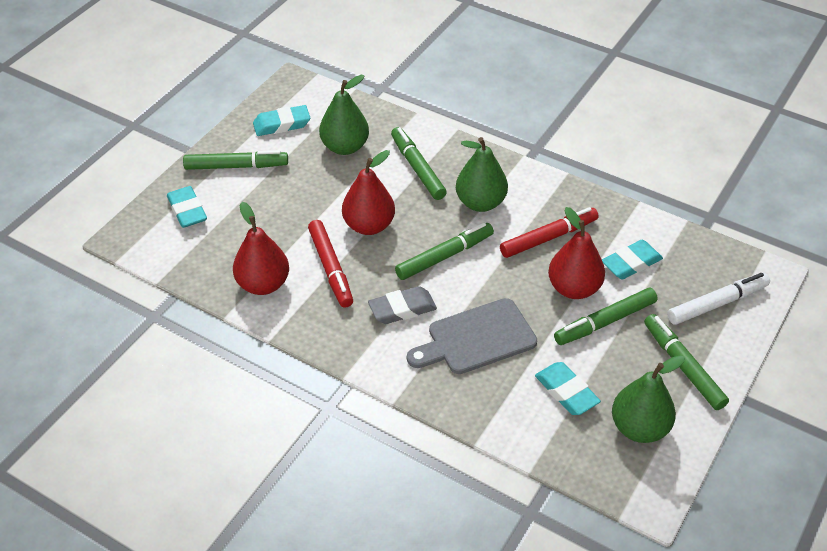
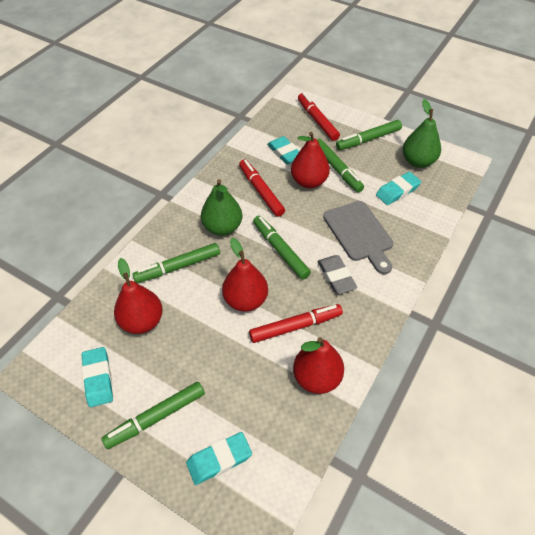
camera: 90 degrees left, 5 degrees up
(236, 166) = (156, 417): green marker -> green marker turned 120 degrees counterclockwise
(345, 147) = (142, 321): green pear -> red pear
(716, 304) = (317, 121): white marker -> red marker

